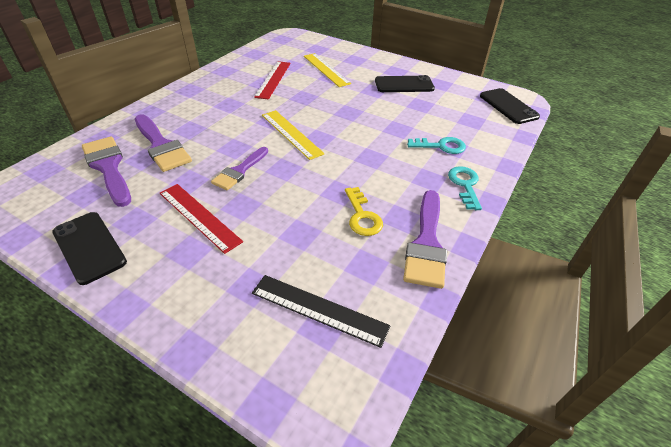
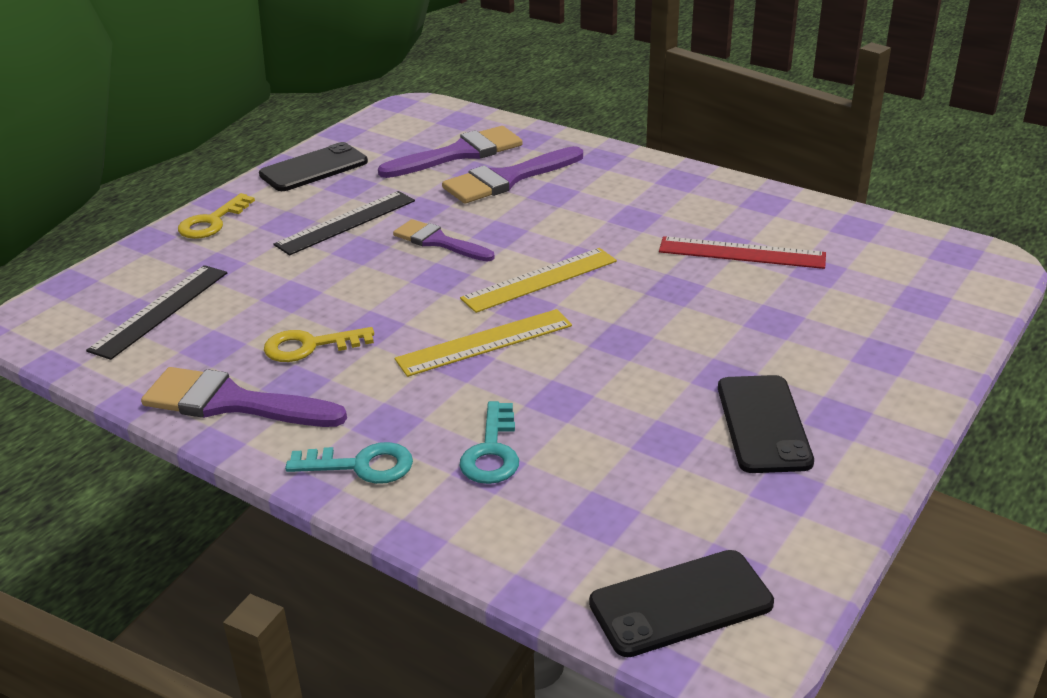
camera: 95 degrees right, 10 degrees down
(169, 304) = (212, 222): none -> yellow key
(199, 216) = (346, 222): red ruler -> black ruler
(326, 69) = (809, 313): yellow ruler -> yellow ruler (484, 342)

